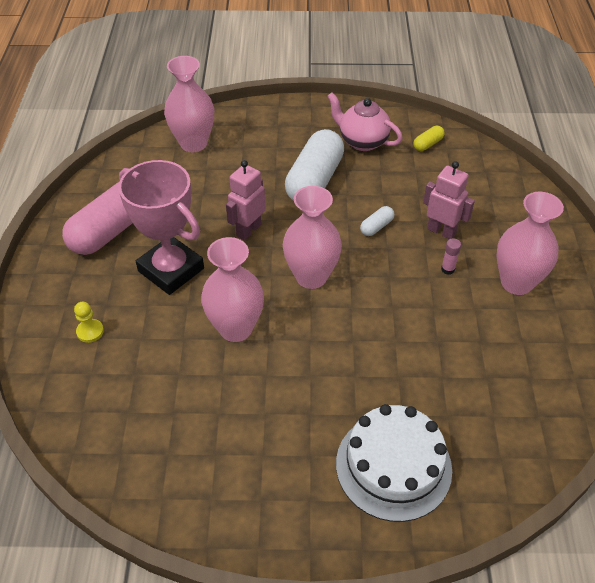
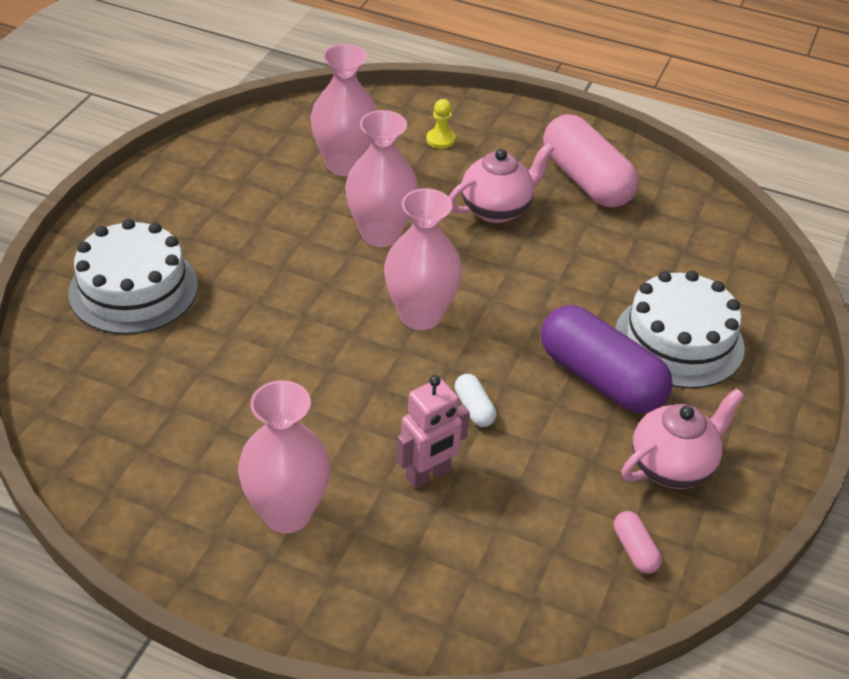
camera: 110 degrees right, 5 degrees down
(171, 270) = (497, 209): pink trophy -> pink teapot
(193, 143) = (732, 283): pink vase -> pink vase (345, 164)
(248, 230) = (531, 286): pink robot -> none
(260, 156) = (679, 340): none -> white cake
(314, 180) = (600, 379): white capsule -> purple capsule
(428, 144) = (635, 550): yellow capsule -> pink capsule
(447, 269) = (355, 449): pink glue stick -> none

